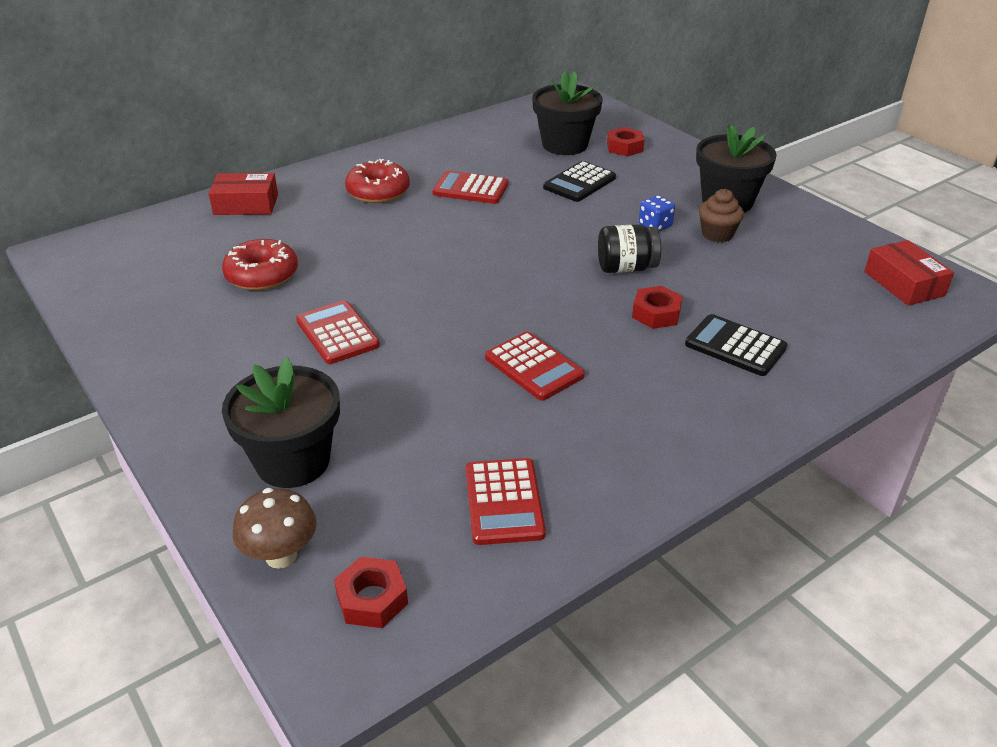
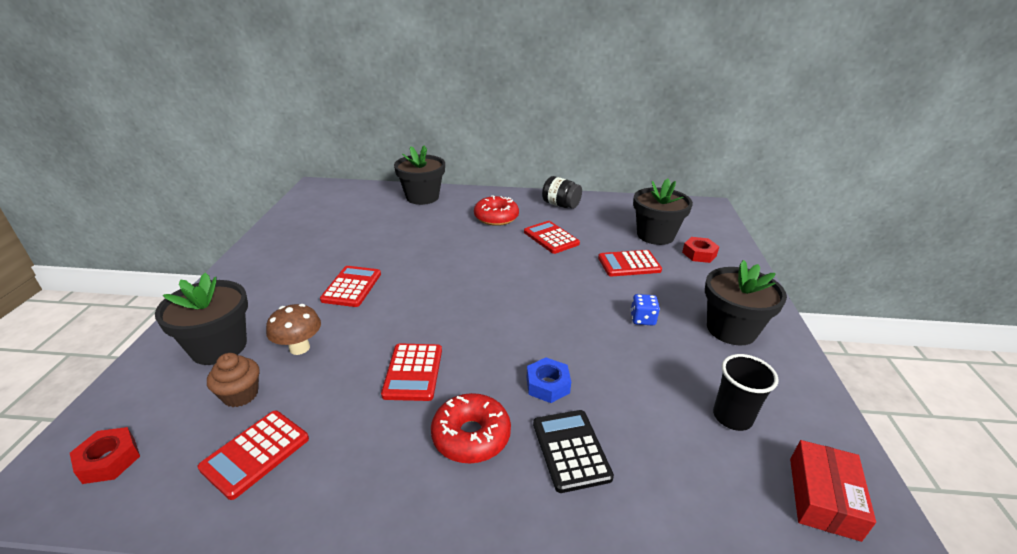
camera: 40 degrees right, 5 degrees down
(246, 204) = (422, 197): red box -> black flower pot
(262, 275) = (371, 237): red donut -> red donut (471, 436)
(281, 556) = (128, 398): brown mushroom -> brown mushroom (299, 348)
(579, 183) = (629, 264): black calculator -> red calculator
(626, 268) = (575, 339): black jar -> black jar (560, 205)
(656, 313) = (547, 385): red nut -> blue nut
(717, 234) = (685, 350): brown cupcake -> brown cupcake (240, 395)
(803, 265) = (732, 417): none -> black cup

